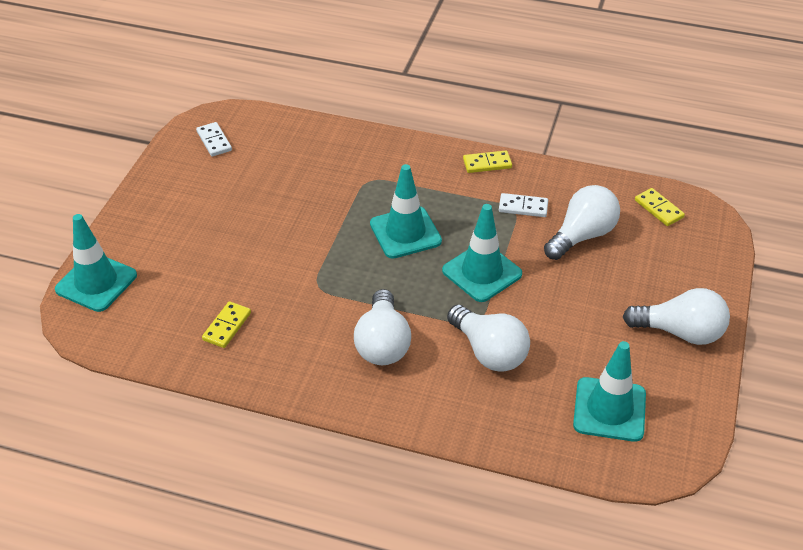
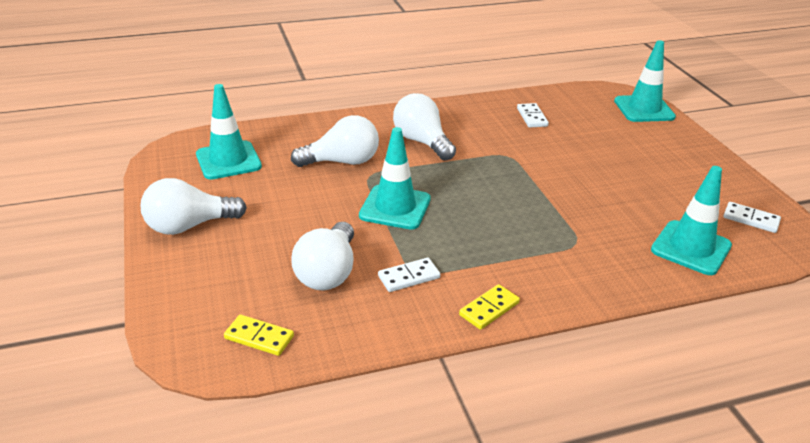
camera: 145 degrees right, 10 degrees down
(227, 326) = (532, 117): yellow domino -> white domino
(405, 233) = (490, 212): turquoise traffic cone -> turquoise traffic cone (691, 248)
(489, 352) = (342, 162): white light bulb -> white light bulb turned 150 degrees clockwise

